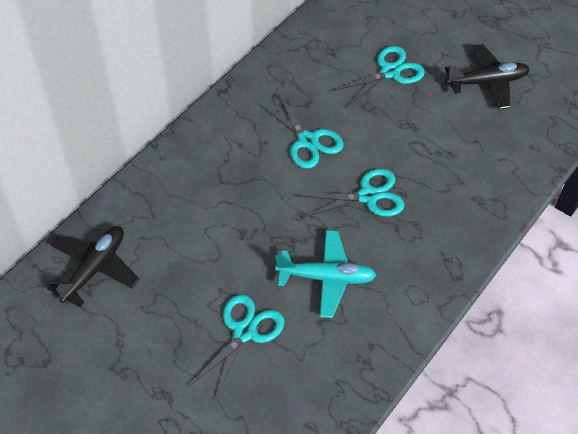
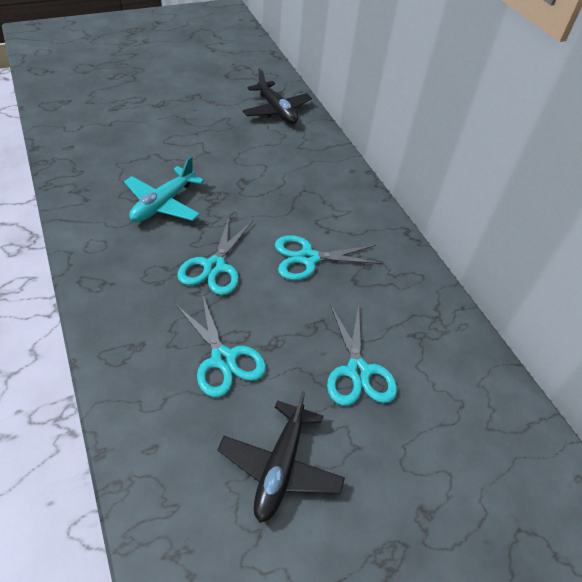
camera: 115 degrees right, 5 degrees down
(244, 332) = (164, 149): turquoise scissors -> turquoise scissors (223, 359)

